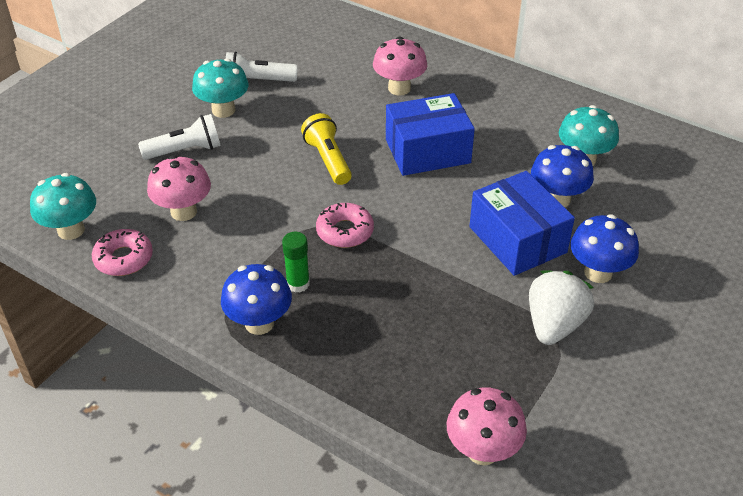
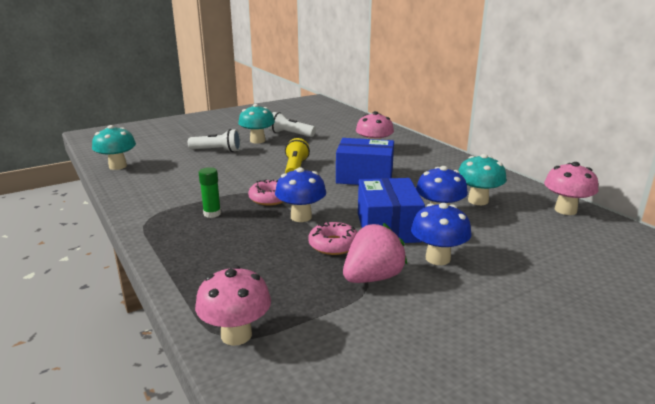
camera: 25 degrees right, 20 degrees down
(124, 258) = (128, 182): pink donut -> pink donut (333, 245)
(183, 212) = (185, 171): pink mushroom -> pink mushroom (565, 210)
(259, 323) = (166, 225): blue mushroom -> blue mushroom (301, 217)
(554, 325) = (373, 278): white strawberry -> pink strawberry

